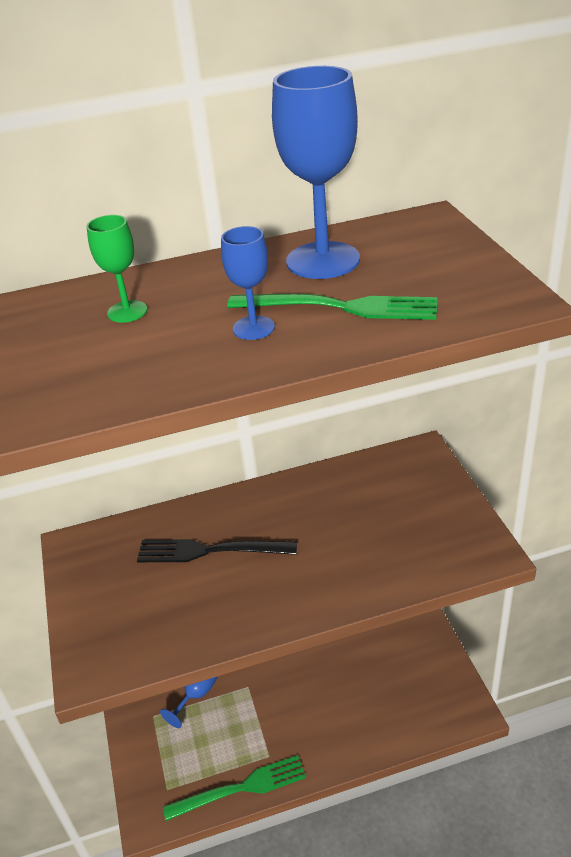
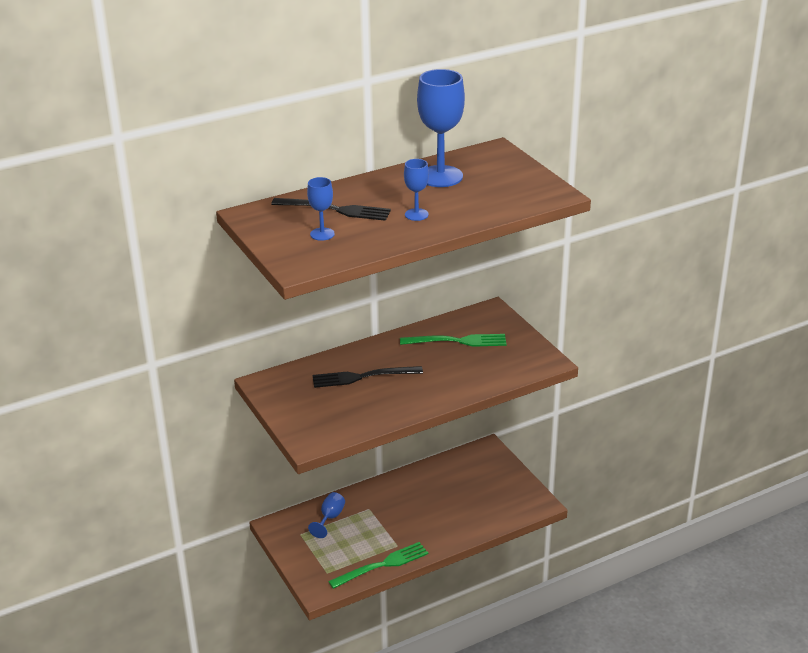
camera: 15 degrees left, 5 degrees down
(77, 357) = (322, 234): none -> blue goblet
(127, 311) = (336, 210): green goblet -> black fork
(341, 307) = (462, 202): green fork -> green fork (458, 341)

